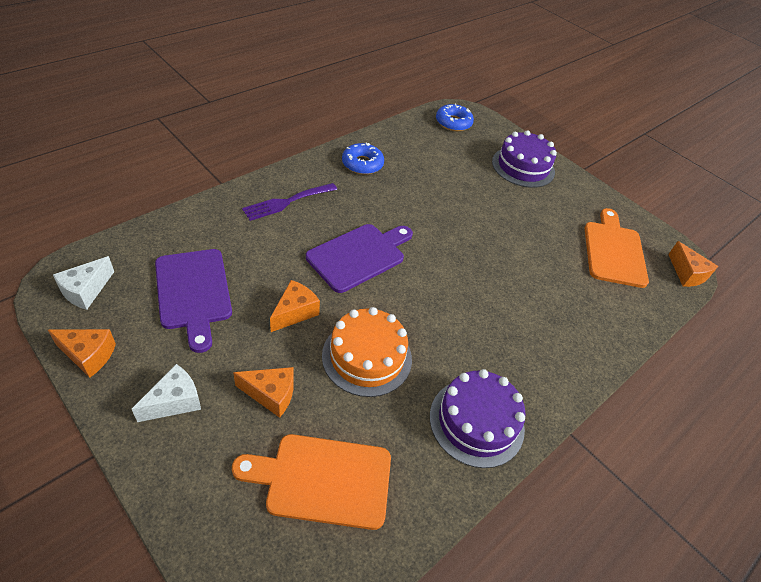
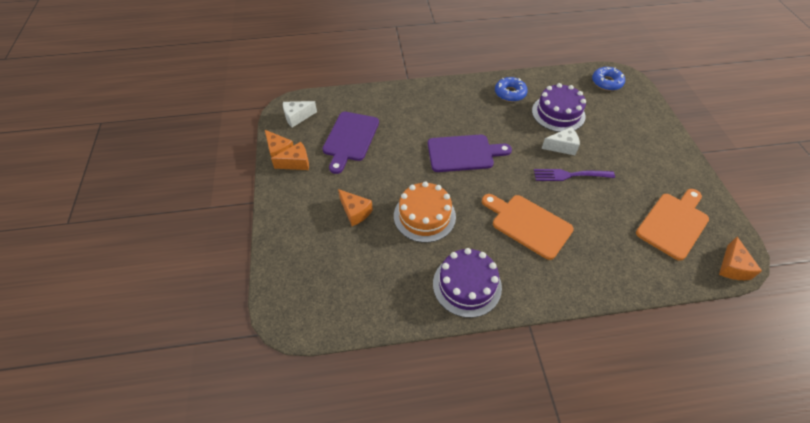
camera: 40 degrees right, 5 degrees up
(175, 401) = (305, 193): white cheese -> white cheese (562, 147)
(287, 202) = (440, 103): purple fork -> purple fork (569, 175)
(295, 312) = (399, 172): orange cheese -> orange cheese (296, 163)
(323, 480) = (352, 269): orange cutting board -> orange cutting board (528, 224)
(523, 167) = (642, 133): purple cake -> purple cake (558, 113)

